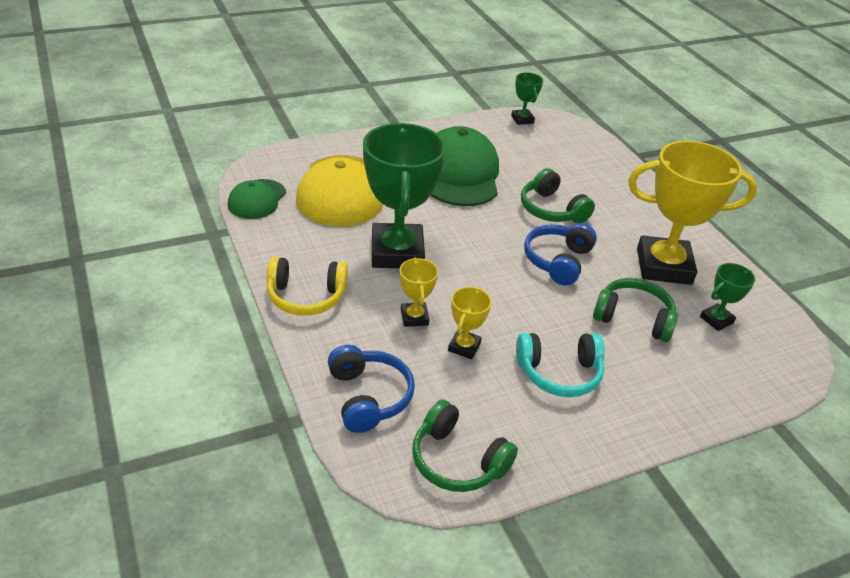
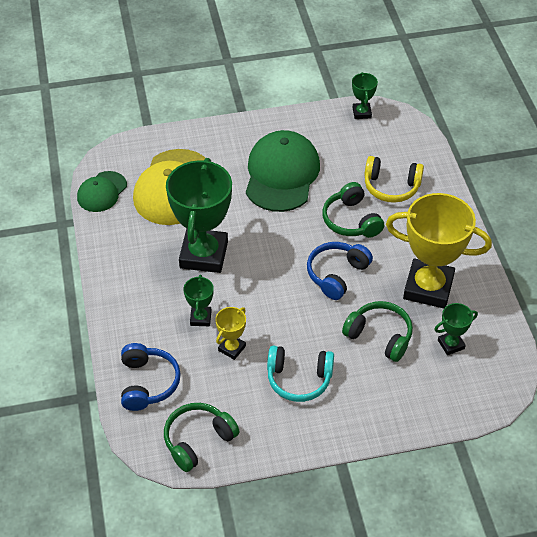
camera: 15 degrees right, 10 degrees up
(306, 296) = (121, 291): yellow headphones -> yellow headphones (391, 187)
(414, 317) = (200, 318): yellow trophy -> green trophy
(457, 460) = (198, 440): green headphones -> green headphones turned 90 degrees clockwise

